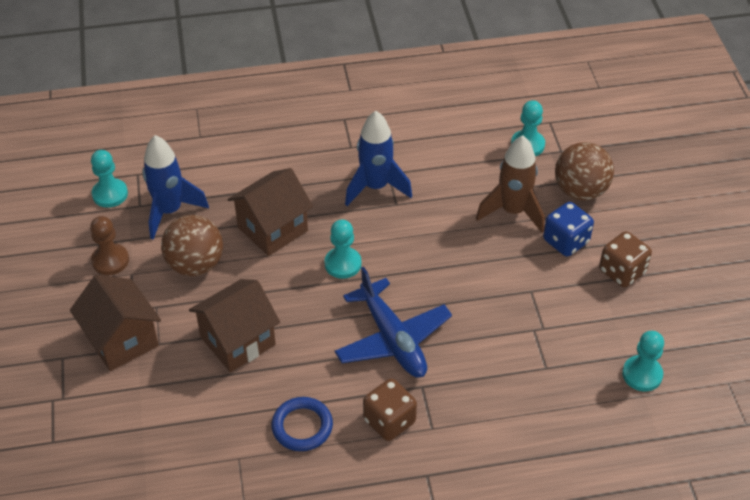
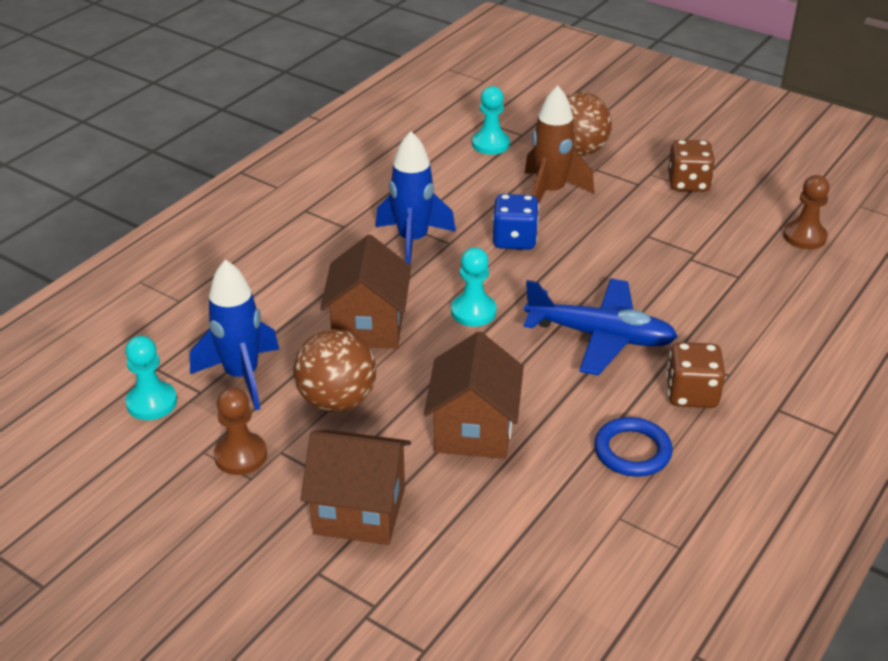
camera: 45 degrees left, 10 degrees down
(566, 241) = (620, 188): blue dice -> blue dice (514, 240)
(642, 374) = (804, 237): turquoise pawn -> brown pawn

